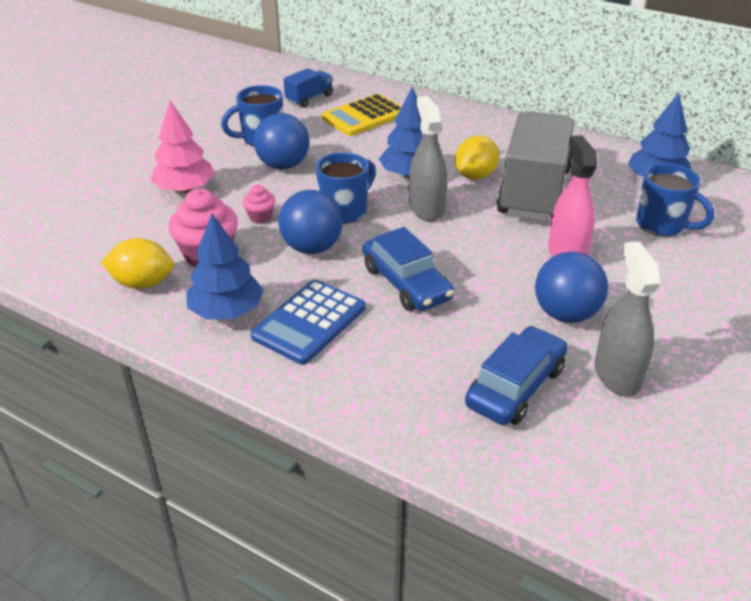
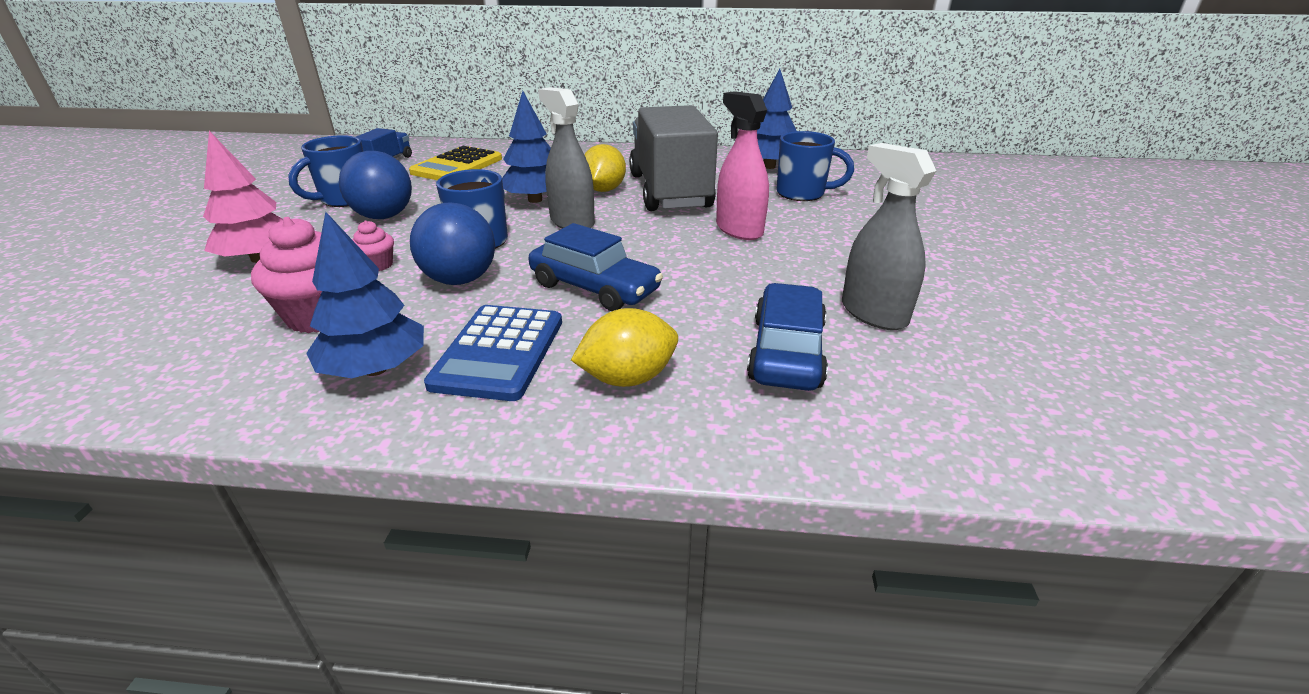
camera: 25 degrees left, 5 degrees down
(143, 283) = (229, 368): yellow lemon -> yellow lemon (628, 378)
(566, 314) = (780, 275): blue ball -> none

